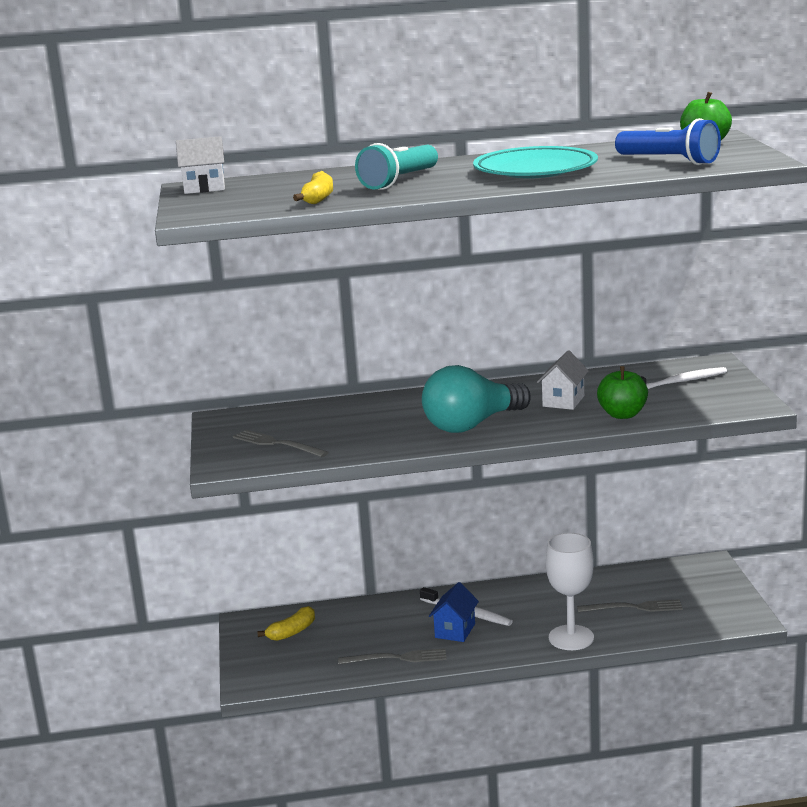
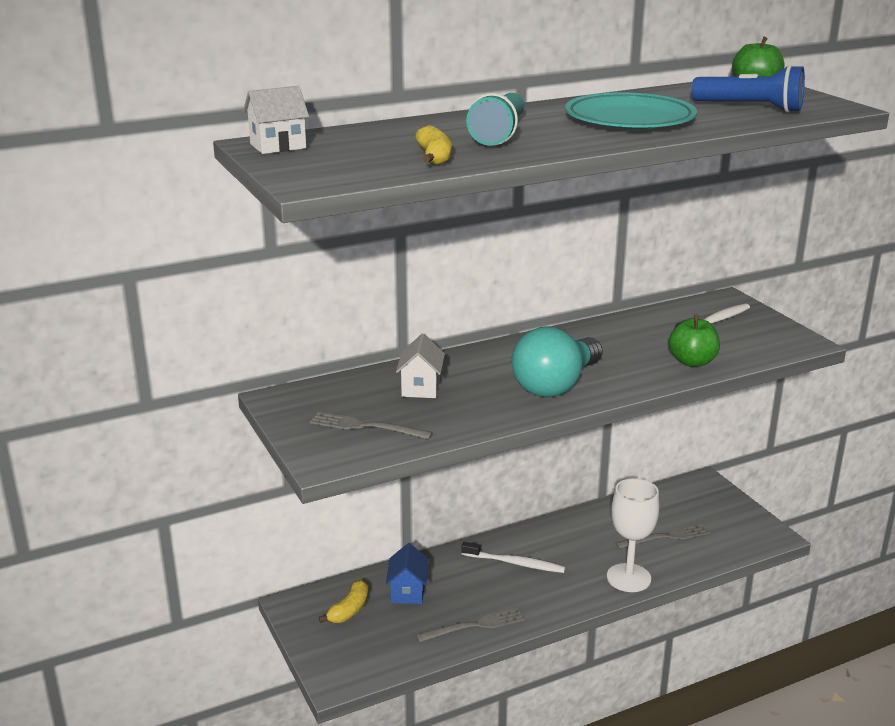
camera: 20 degrees left, 5 degrees up
(455, 631) = (514, 585): blue house -> blue house (408, 592)
(563, 401) = (623, 351): white house -> white house (421, 388)

